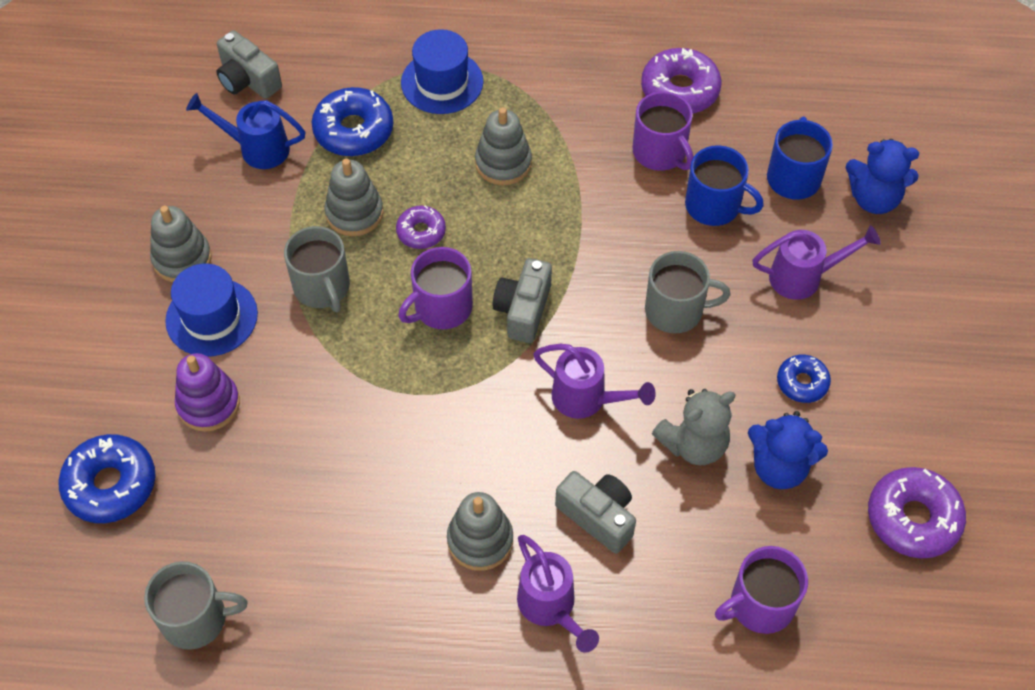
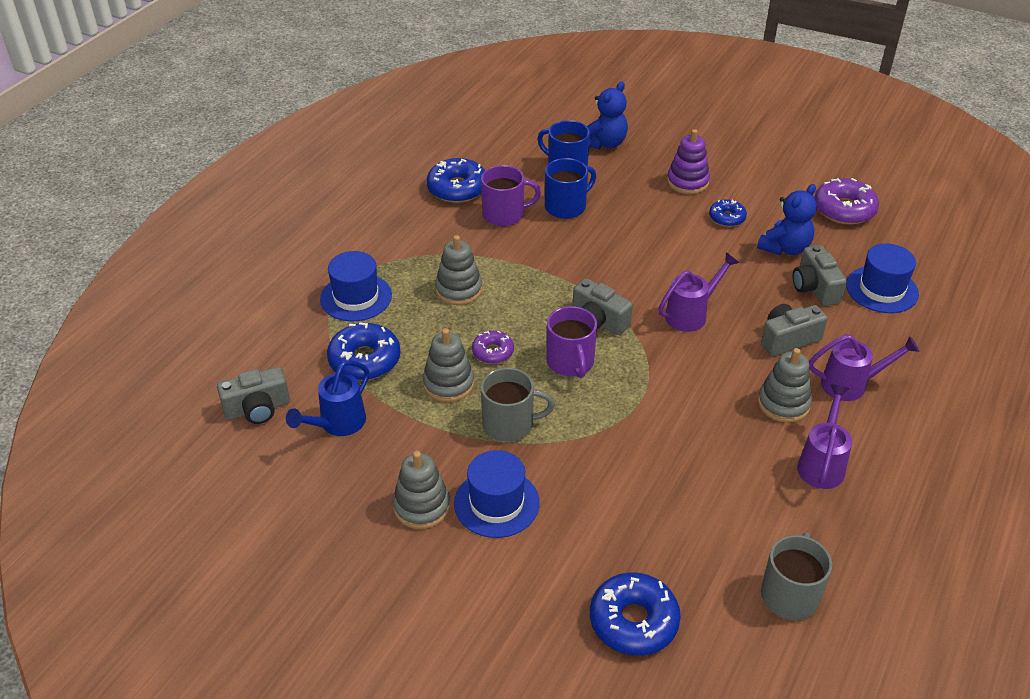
camera: 65 degrees left, 15 degrees down
(208, 404) = (584, 529): purple stacking toy -> purple stacking toy (687, 182)
(675, 310) = (641, 251): grey mug -> none
(680, 90) = (457, 188): purple donut -> blue donut
(693, 444) = (751, 278): grey teddy bear -> none
(716, 522) = (815, 288): none -> grey camera
(760, 604) = (882, 289): purple mug -> blue hat
(803, 277) = (647, 190): purple watering can -> purple watering can (822, 464)

